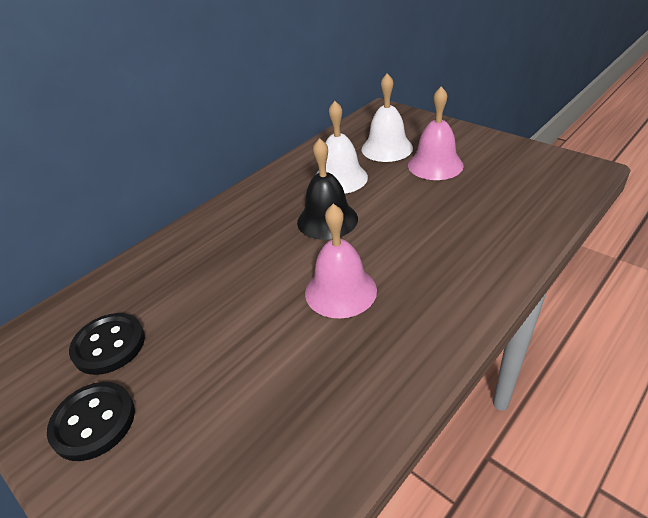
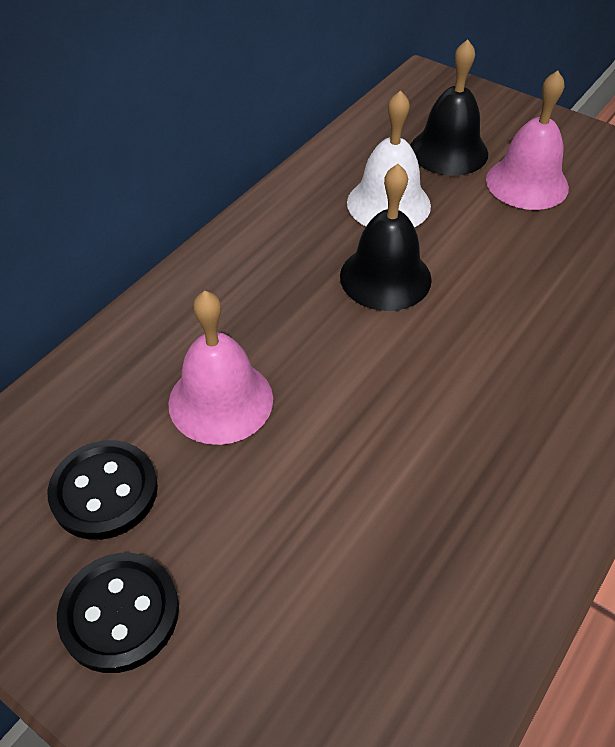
camera: 10 degrees left, 10 degrees up
(340, 291) = (431, 396): pink bell -> pink bell (220, 400)
(387, 148) = (448, 151): white bell -> black bell

